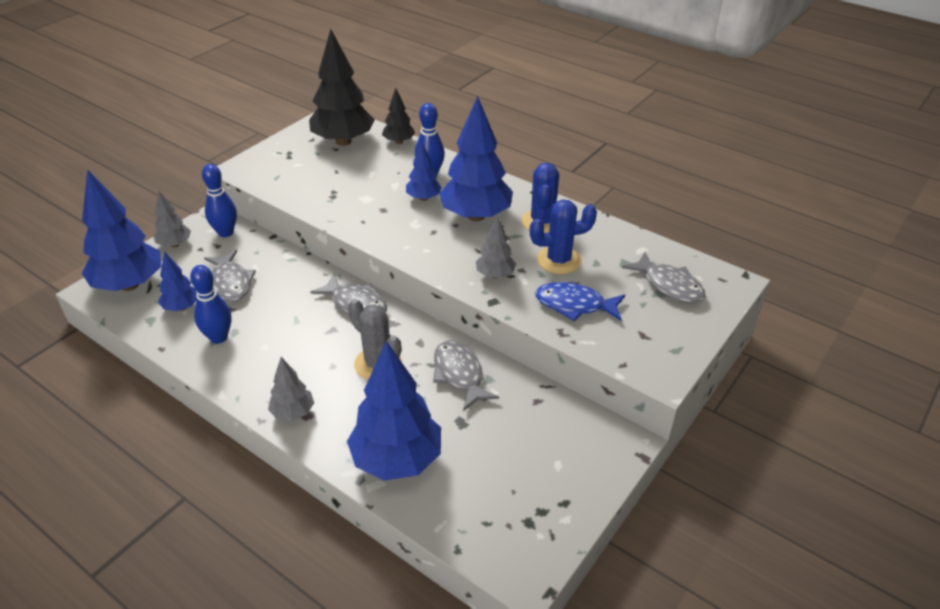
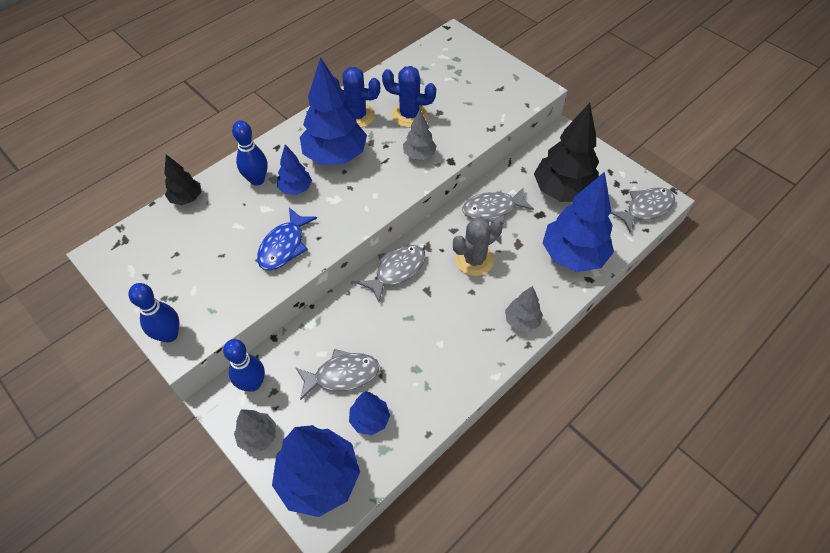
camera: 80 degrees left, 15 degrees up
(218, 337) = (421, 382): blue bowling pin -> blue bowling pin (169, 335)
(343, 141) = (163, 246): black tree -> black tree (562, 191)
(559, 260) = (409, 115): blue cactus -> blue cactus turned 75 degrees counterclockwise
(574, 305) = (463, 116): blue fish -> blue fish (284, 246)
(669, 285) = (451, 64): grey fish -> grey fish (645, 208)

